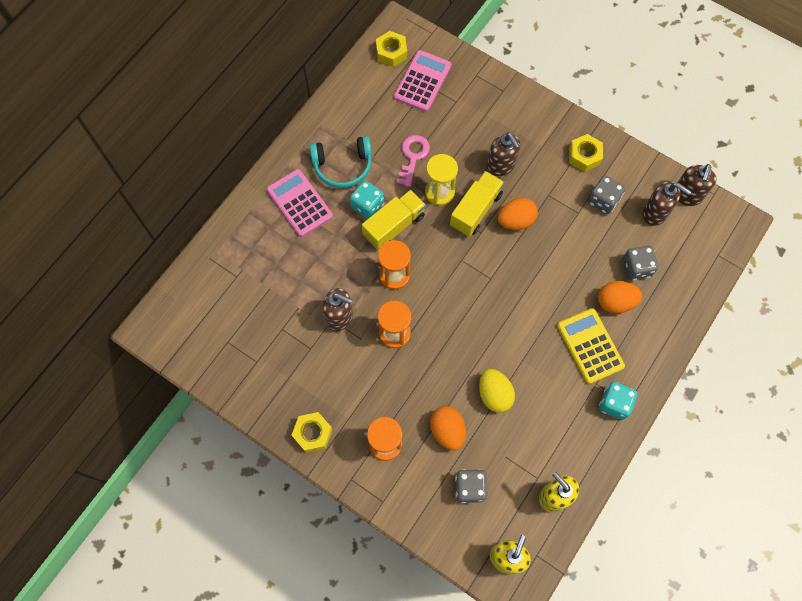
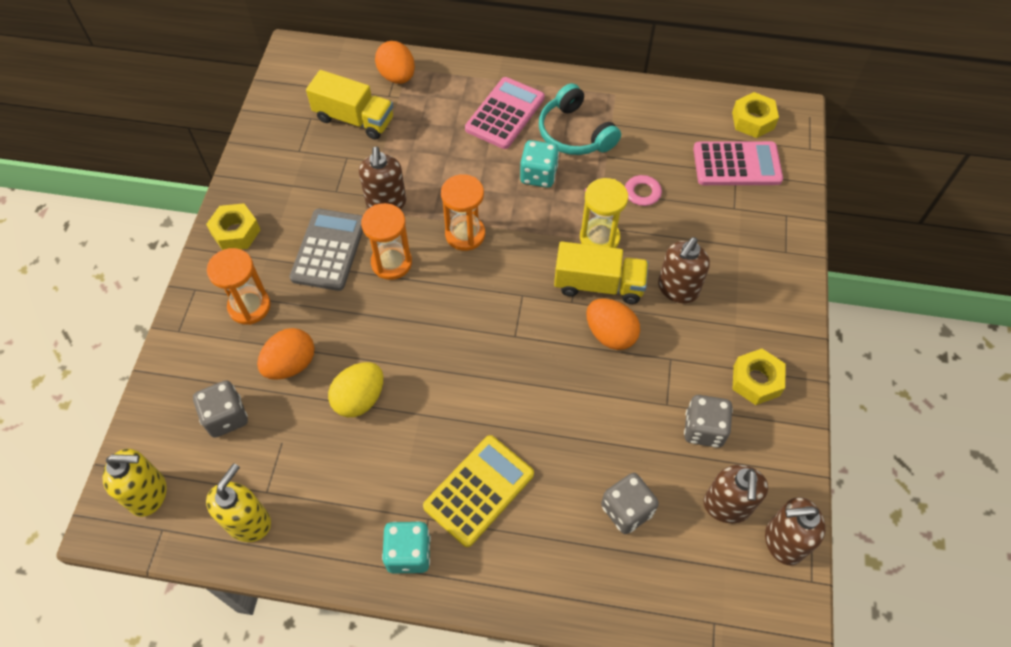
camera: 65 degrees right, 10 degrees down
(362, 372) = (329, 250): none -> grey calculator
(394, 226) = (528, 210): yellow truck -> yellow truck (354, 119)
(615, 302) = (560, 500): orange egg -> orange egg (397, 76)

